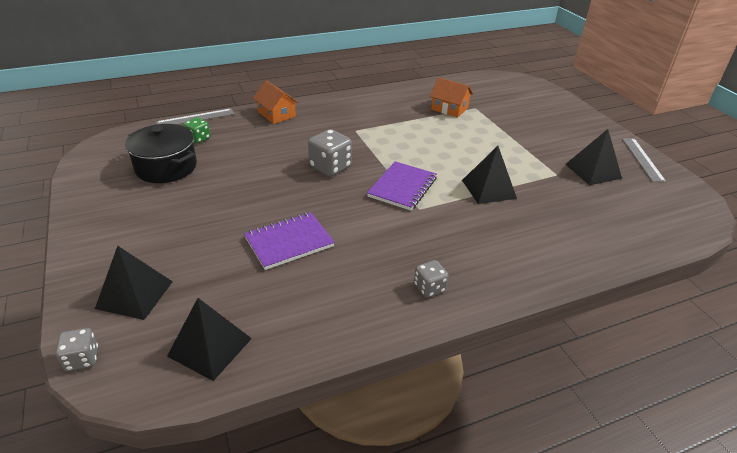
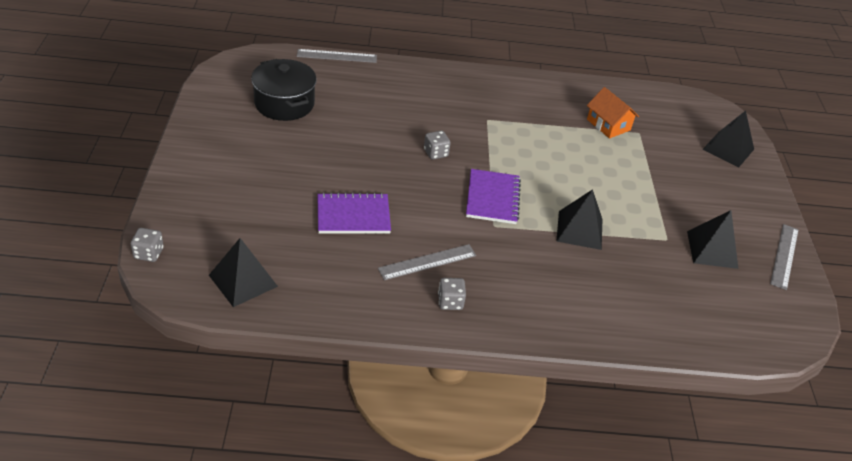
camera: 20 degrees right, 5 degrees up
(134, 294) = (206, 216): black pyramid -> black pyramid (728, 149)
(198, 138) = (328, 81): green dice -> none
(276, 114) = (418, 75): orange house -> none
(330, 167) = (435, 153): grey dice -> grey dice, size x0.60
(384, 259) = (427, 262): none -> grey ruler
(402, 187) = (492, 198): purple notebook -> purple notebook turned 45 degrees counterclockwise

